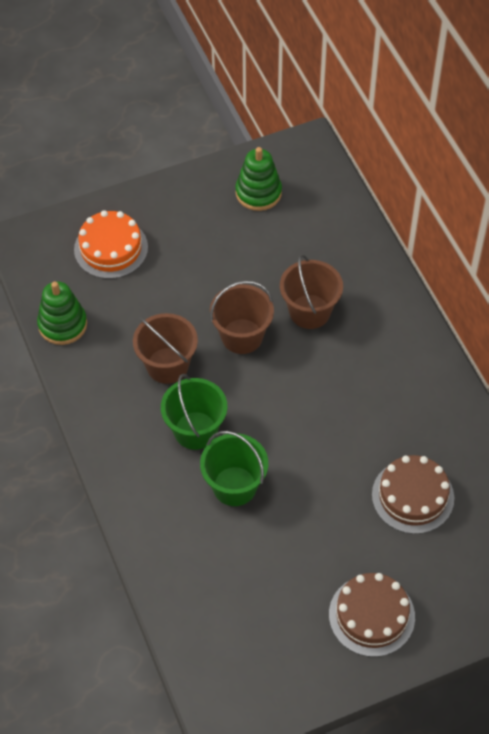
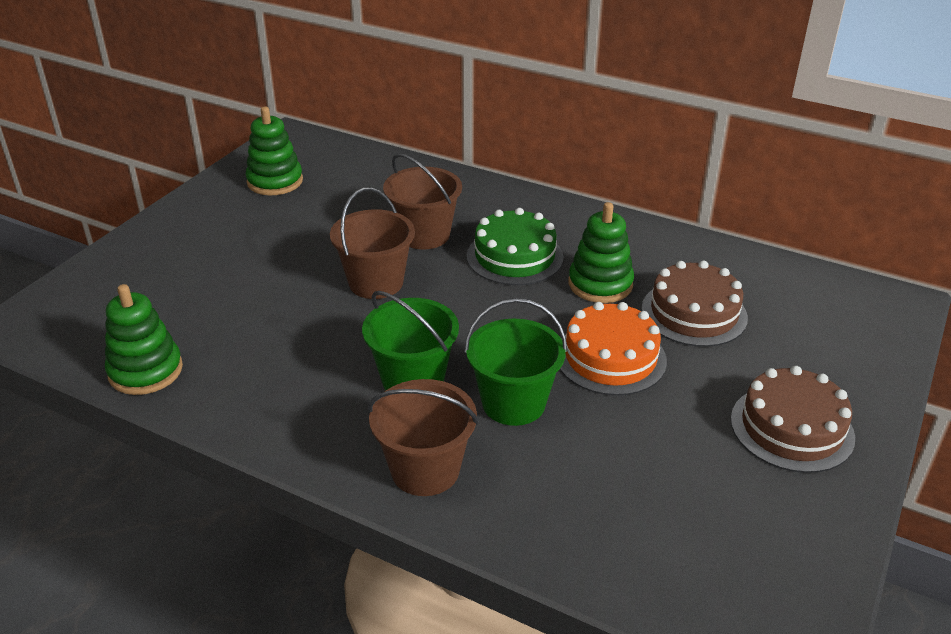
camera: 40 degrees left, 20 degrees down
(111, 248) = (147, 283): orange cake -> orange cake (610, 357)
(167, 365) = (318, 343): brown bucket -> brown bucket (425, 470)
(349, 370) = (514, 256): none -> green cake
(379, 432) = (600, 284): none -> green stacking toy

